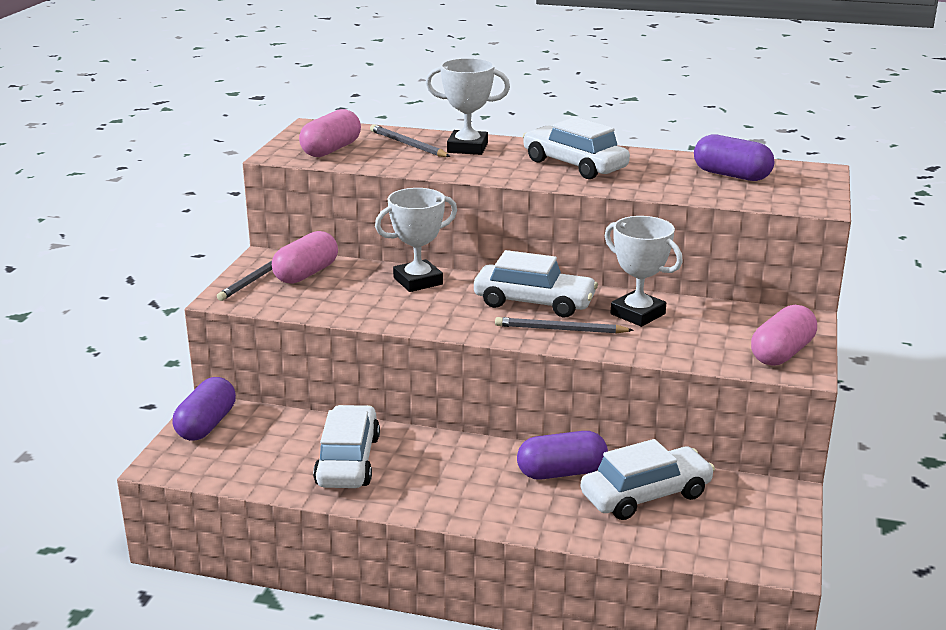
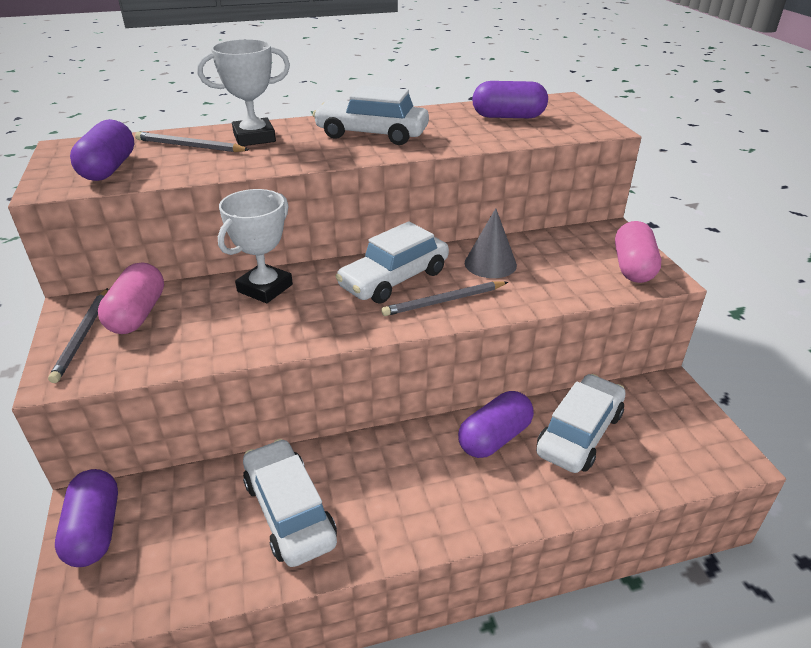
camera: 30 degrees left, 10 degrees up
(331, 150) = (109, 169): pink capsule -> purple capsule
(534, 303) = (394, 279): white car -> white car turned 150 degrees clockwise
(638, 314) = (490, 264): white trophy -> grey cone

